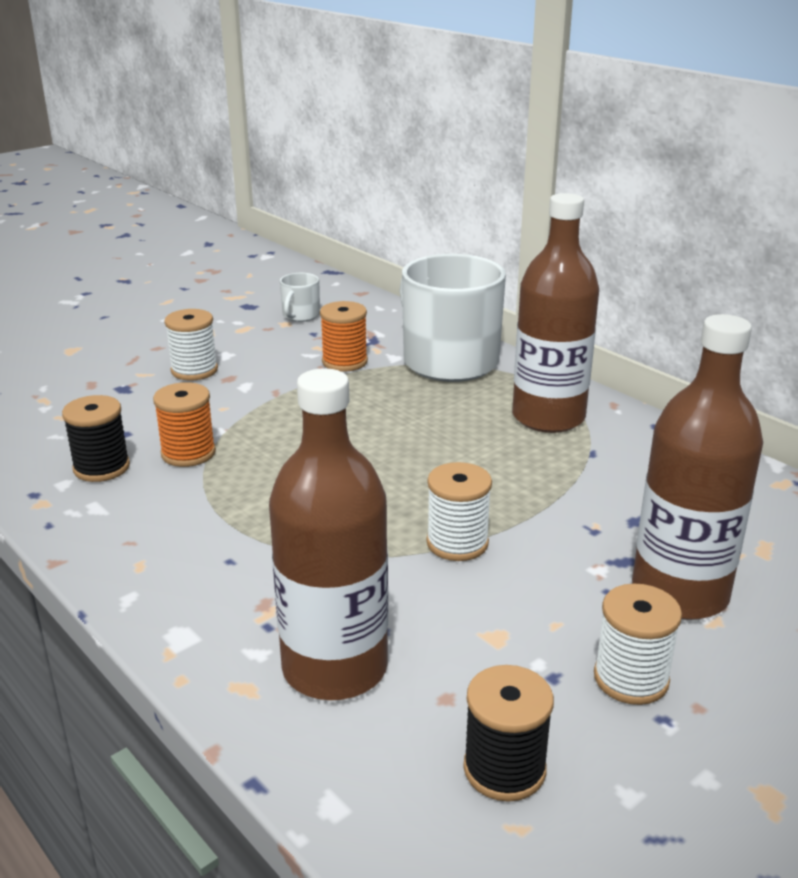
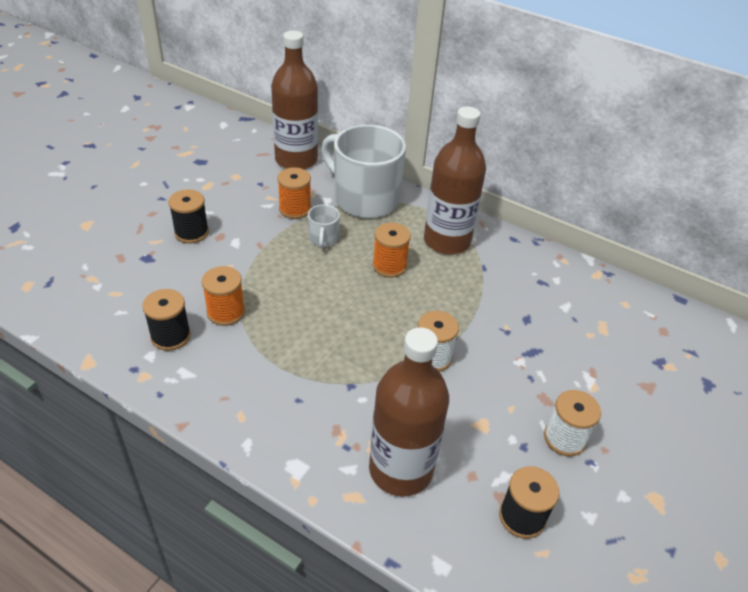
camera: 20 degrees left, 15 degrees up
(194, 370) = (191, 233): white spool -> black spool
(300, 315) = (243, 167): white mug -> white mug (323, 239)
(446, 434) = (389, 266): none -> orange spool
(679, 593) = (569, 370): brown bottle -> brown bottle (296, 160)

